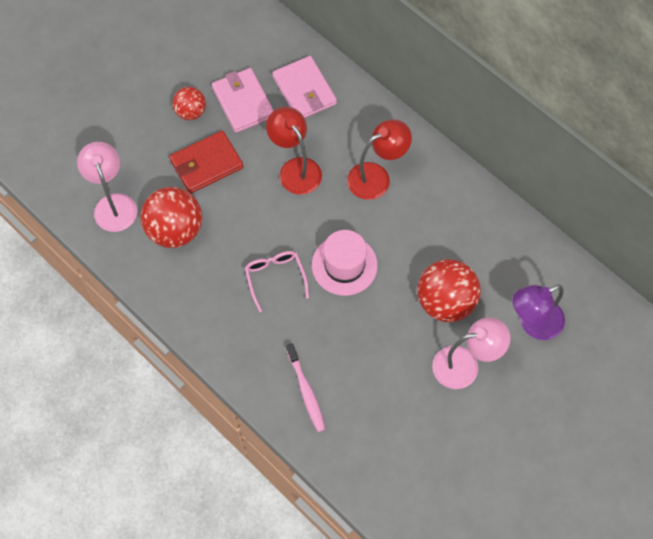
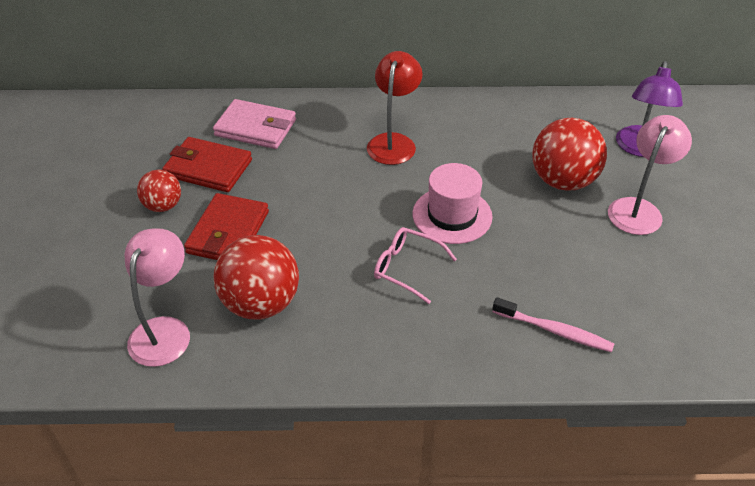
camera: 45 degrees left, 20 degrees down
(113, 204) = (164, 330): pink lamp -> pink lamp turned 75 degrees clockwise
(243, 102) = (208, 168): pink wallet -> red wallet
(295, 168) = (318, 181): red lamp -> none

